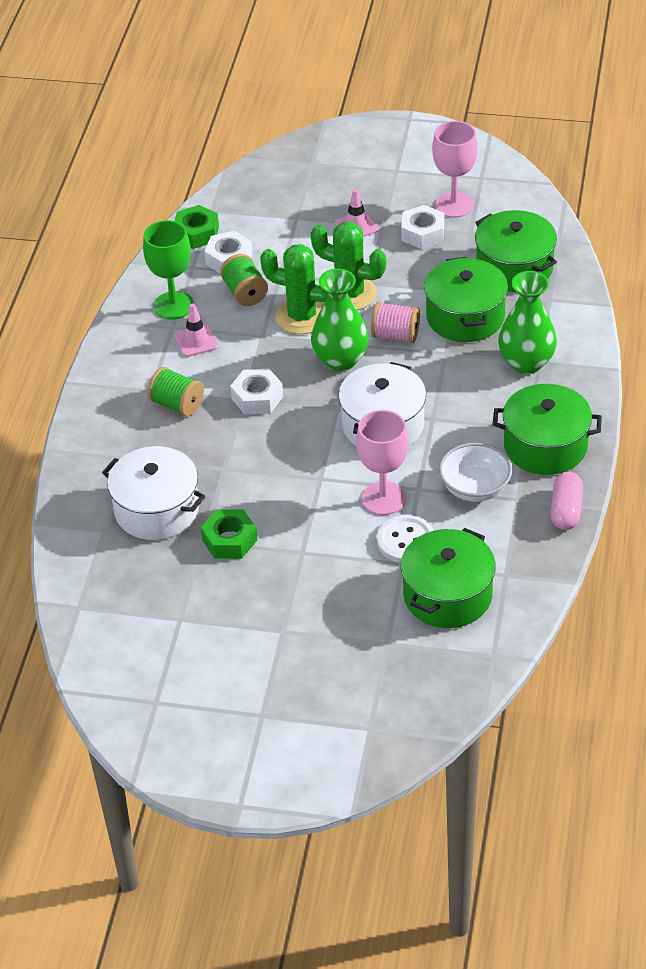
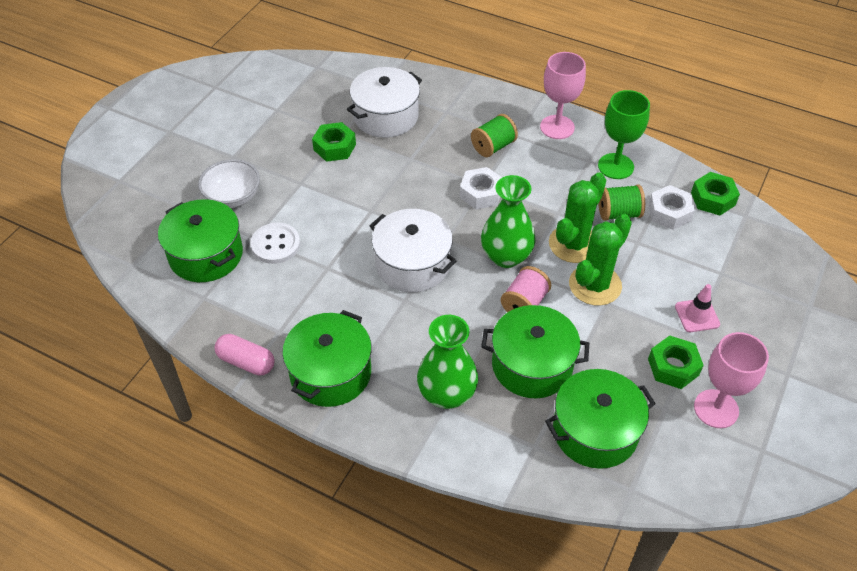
camera: 105 degrees right, 5 degrees up
(196, 341) = (565, 171): pink traffic cone -> none
(383, 498) = (328, 243): pink goblet -> pink goblet (557, 127)
(422, 233) = (673, 367): white nut -> green nut
(475, 488) = (307, 305): white bowl -> white bowl (233, 197)

